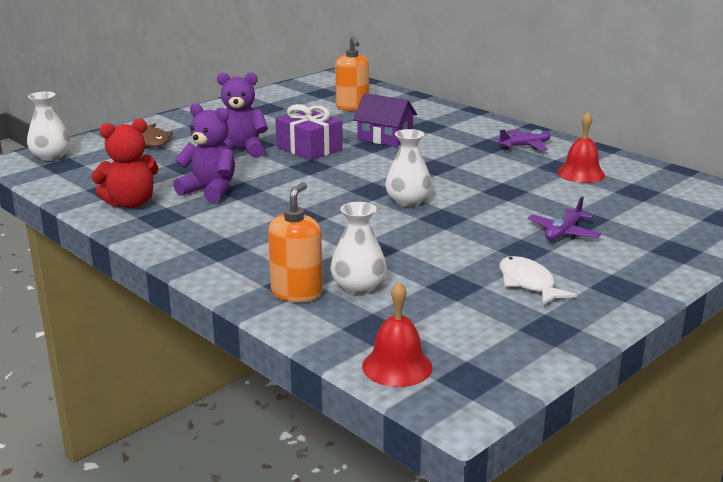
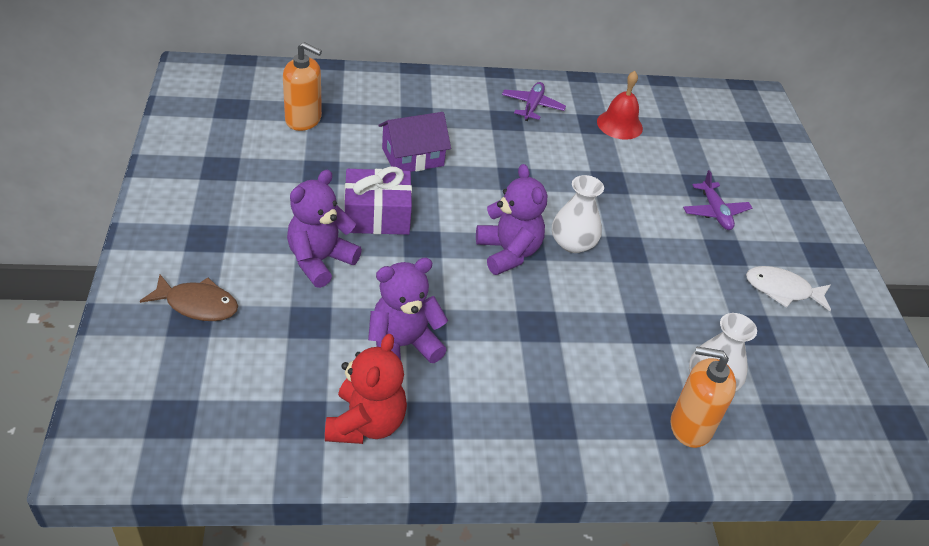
camera: 55 degrees left, 20 degrees up
(51, 156) = (126, 414): white vase -> none
(297, 293) = (690, 426): orange soap dispenser -> orange soap dispenser turned 45 degrees counterclockwise
(354, 188) = (508, 252): none -> purple teddy bear
(397, 366) = (858, 448): red bell -> none

